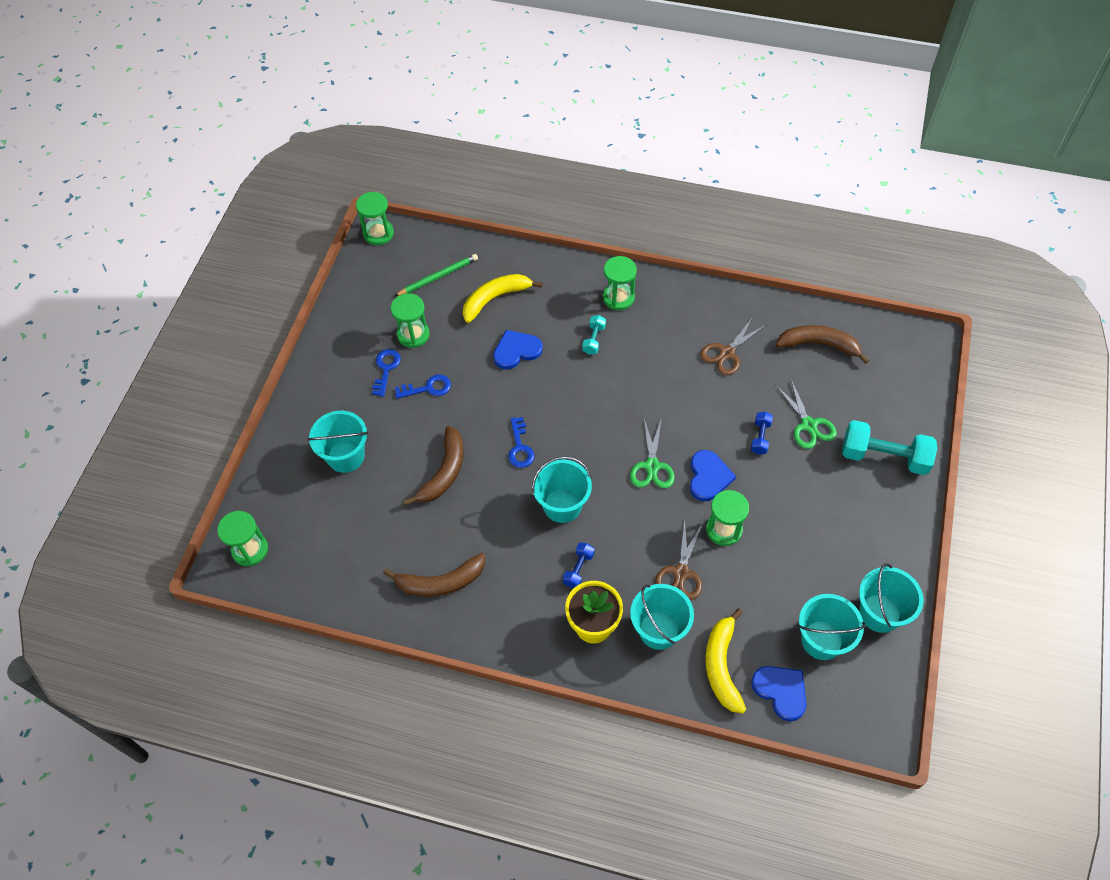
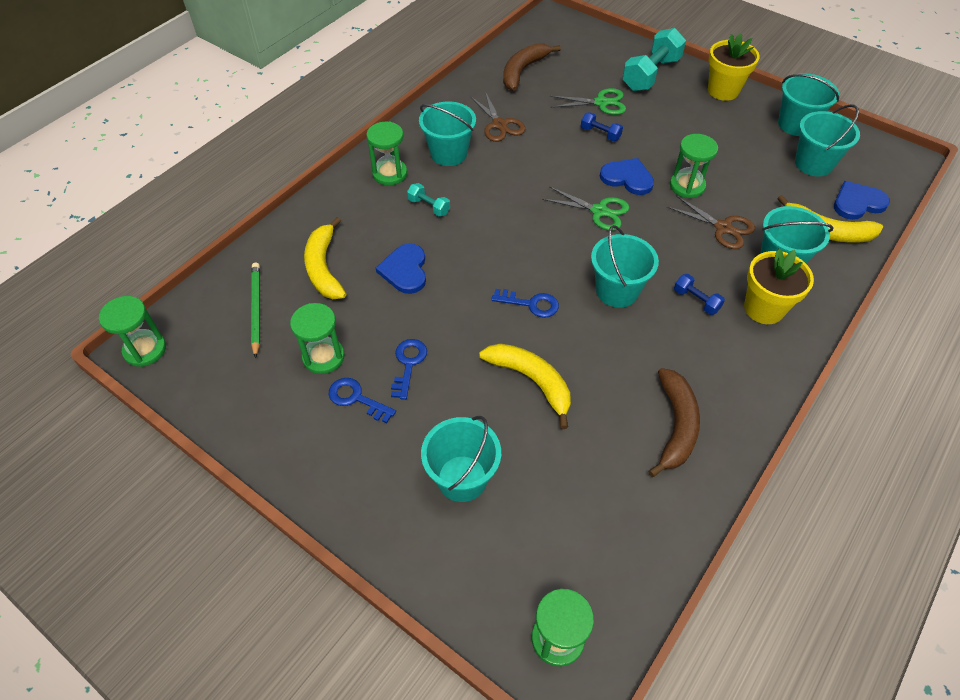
camera: 70 degrees left, 5 degrees down
(444, 472) = (532, 381): brown banana -> yellow banana
(666, 329) = (448, 153): none -> turquoise bucket
(897, 531) = (723, 91): none -> yellow flower pot

